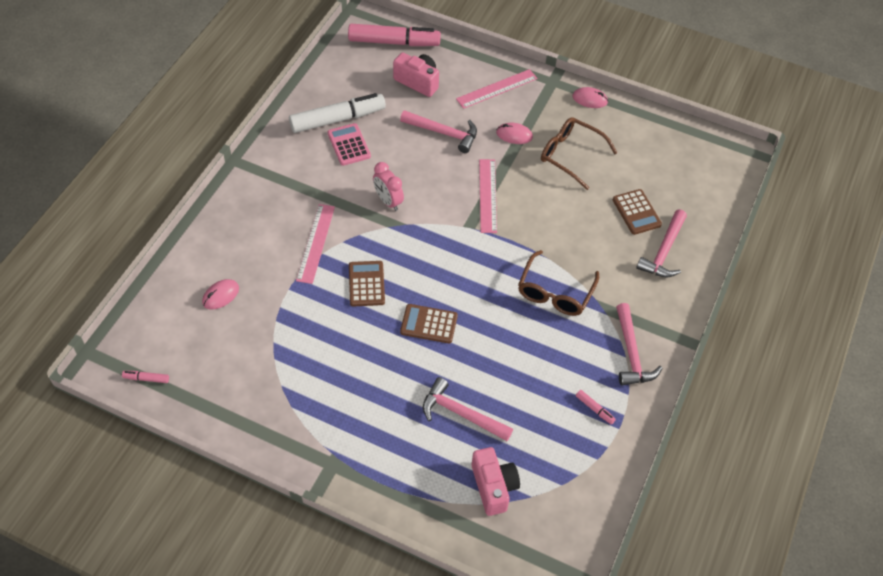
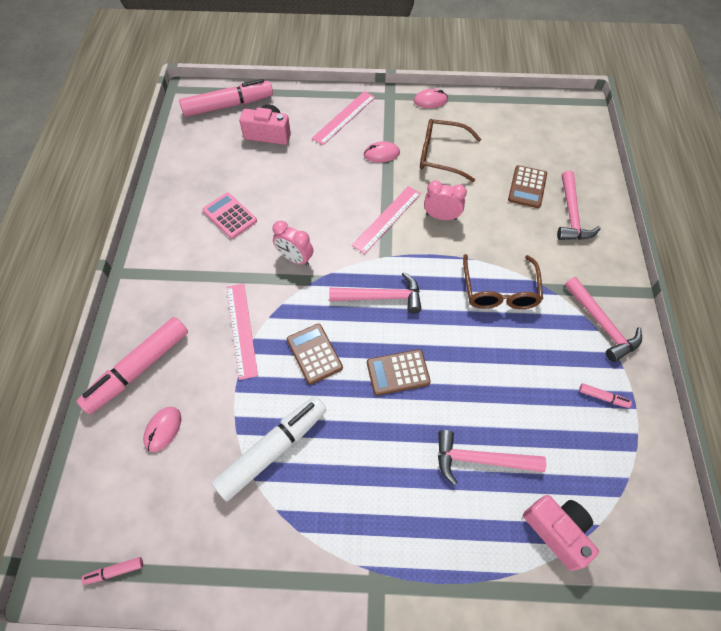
camera: 20 degrees left, 5 degrees up
(220, 243) = (138, 369): none -> pink marker
(337, 119) = (207, 194): white marker -> white marker (273, 450)
(443, 133) = (316, 174): pink hammer -> pink hammer (381, 297)
(487, 195) = (387, 219): pink ruler -> pink ruler turned 60 degrees clockwise
(539, 211) = (441, 216): none -> pink clock
(636, 212) = (527, 187): brown calculator -> brown calculator turned 60 degrees clockwise

